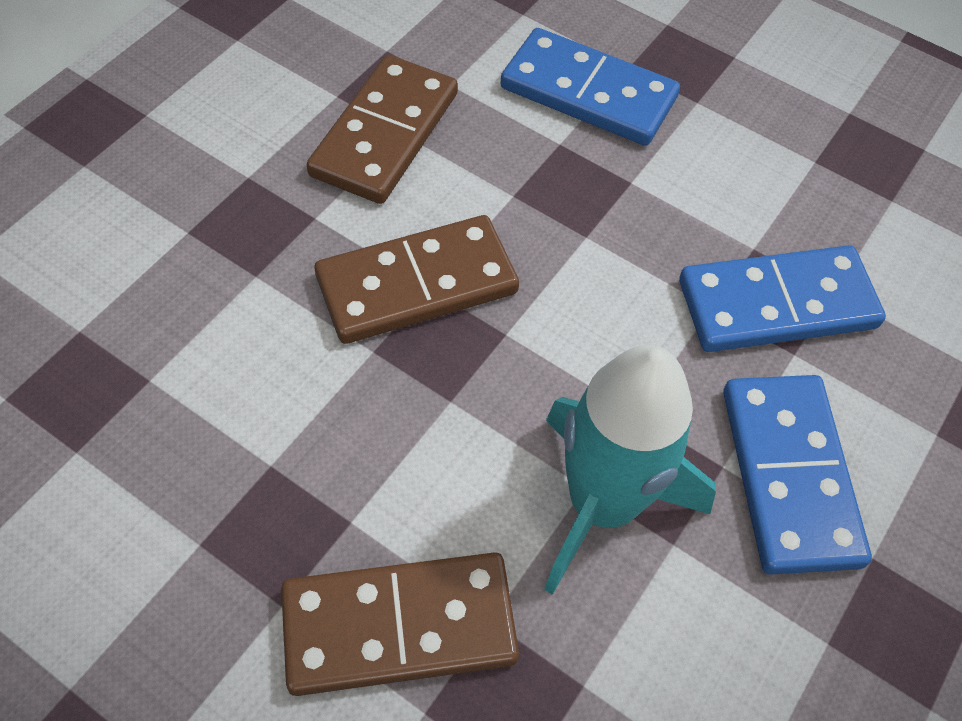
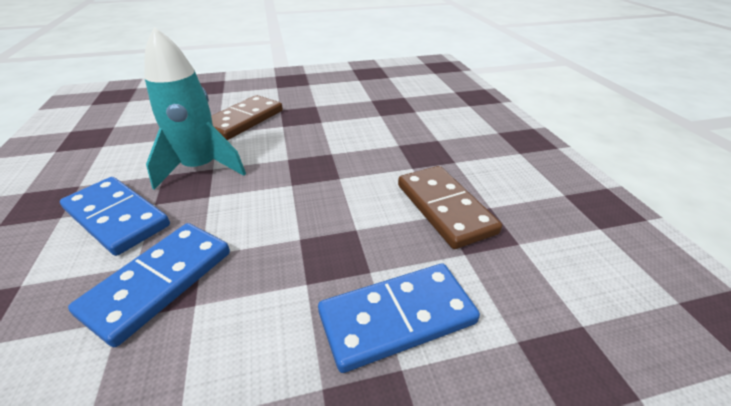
camera: 135 degrees right, 20 degrees down
(417, 285) = (345, 175): brown domino -> none

